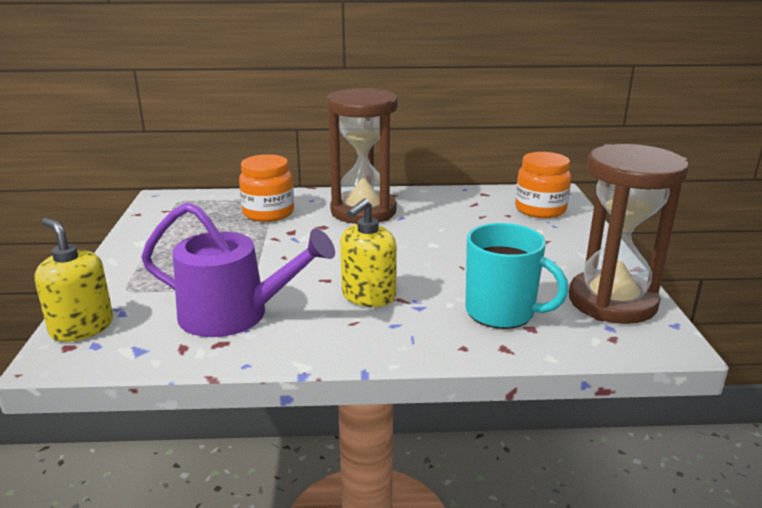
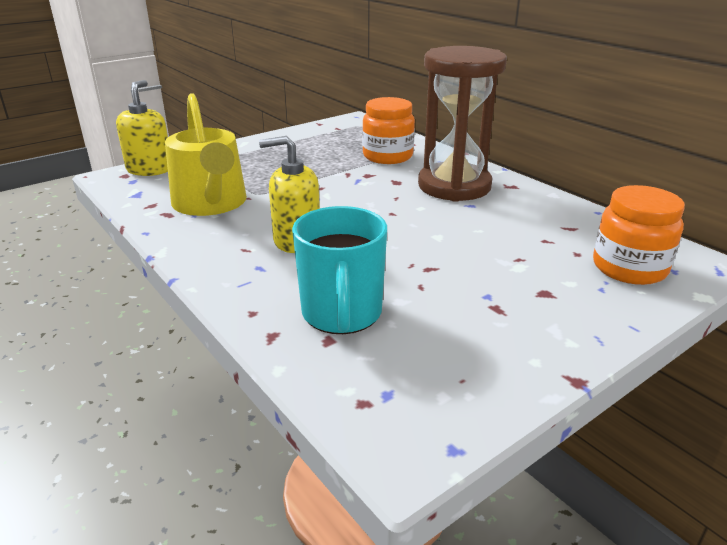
camera: 55 degrees right, 5 degrees up
(234, 314) = (211, 203): purple watering can -> yellow watering can
(612, 301) = (455, 381): brown hourglass -> none

